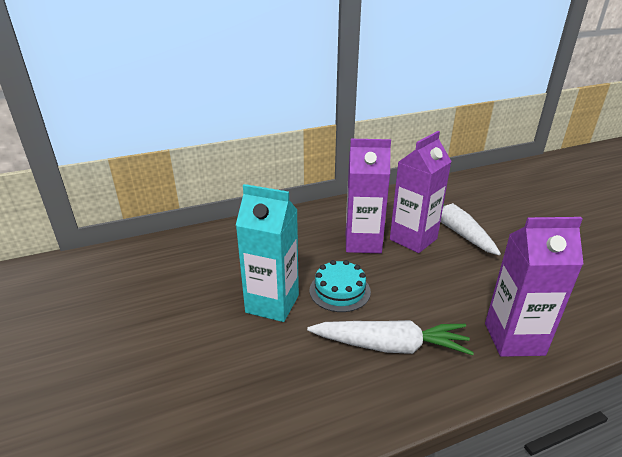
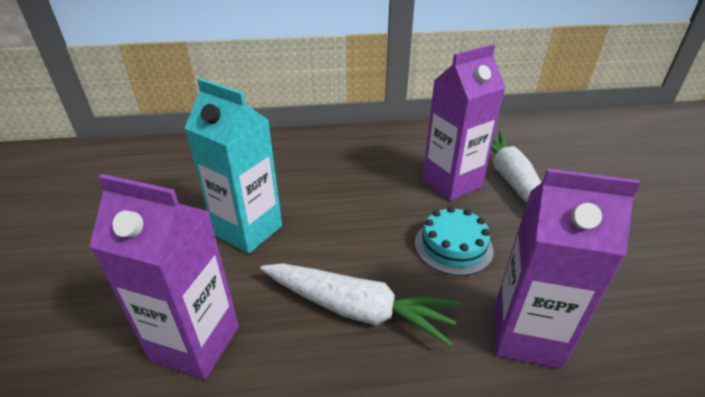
camera: 15 degrees right, 5 degrees up
(340, 291) = (332, 229): turquoise cake -> turquoise cake (453, 246)
(363, 243) = (388, 178): purple carton -> purple carton (196, 343)

